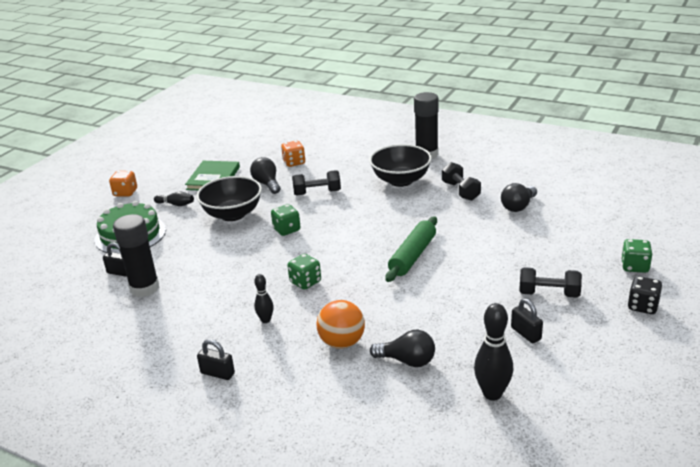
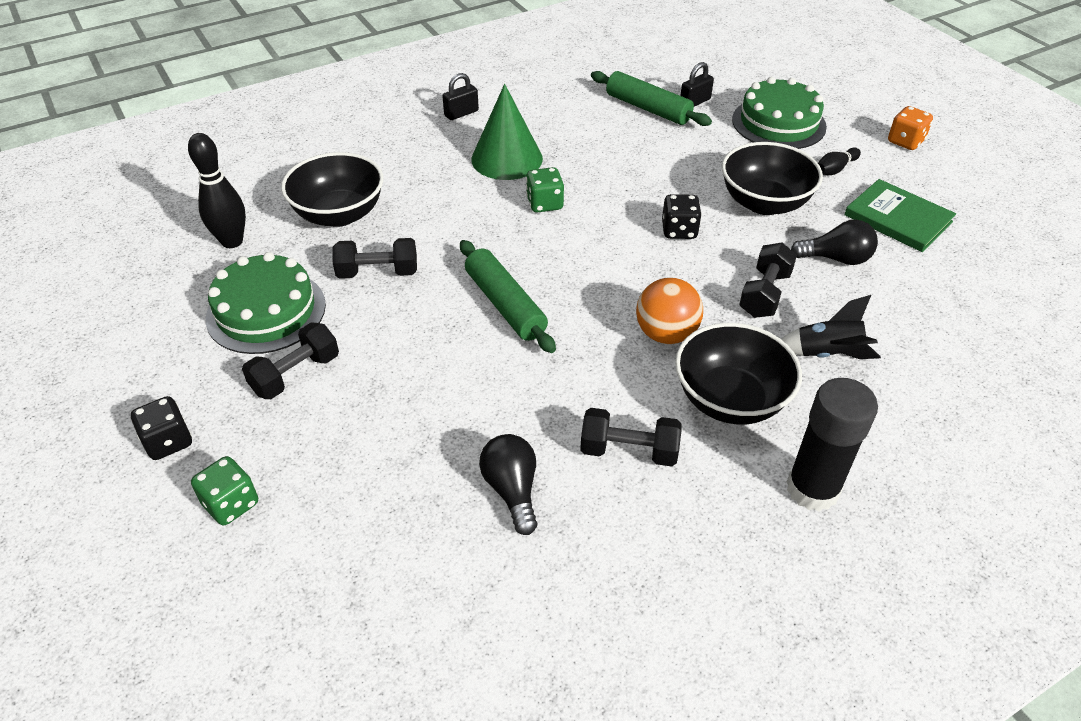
camera: 120 degrees right, 15 degrees up
(144, 288) = (648, 108): black glue stick -> green rolling pin
(266, 320) = (507, 158): black bowling pin -> green cone
(287, 230) = (679, 231): green dice -> black dice
(294, 162) = (898, 311): orange dice -> none
(342, 342) = (415, 188): orange ball -> orange ball (666, 334)
(344, 169) = (827, 354): none -> black rocket
(407, 361) = (339, 214): black light bulb -> black bowl
(441, 311) = (378, 272): none -> black dumbbell
(526, 333) = (266, 311): black padlock -> green cake

